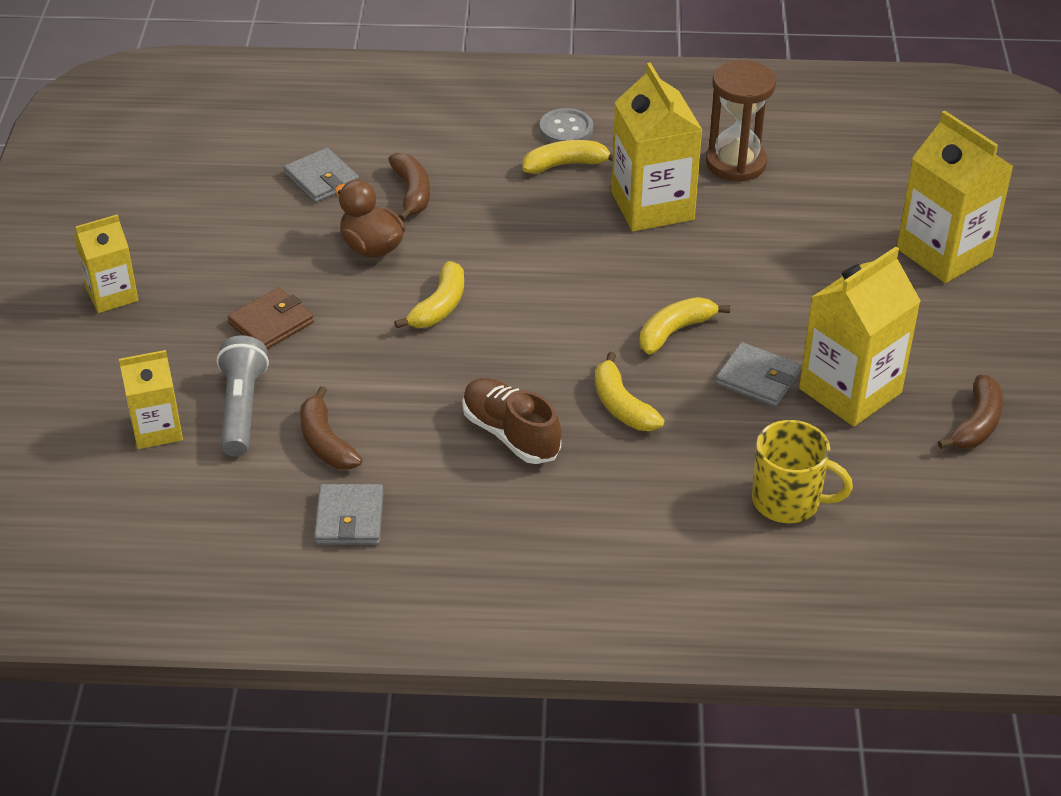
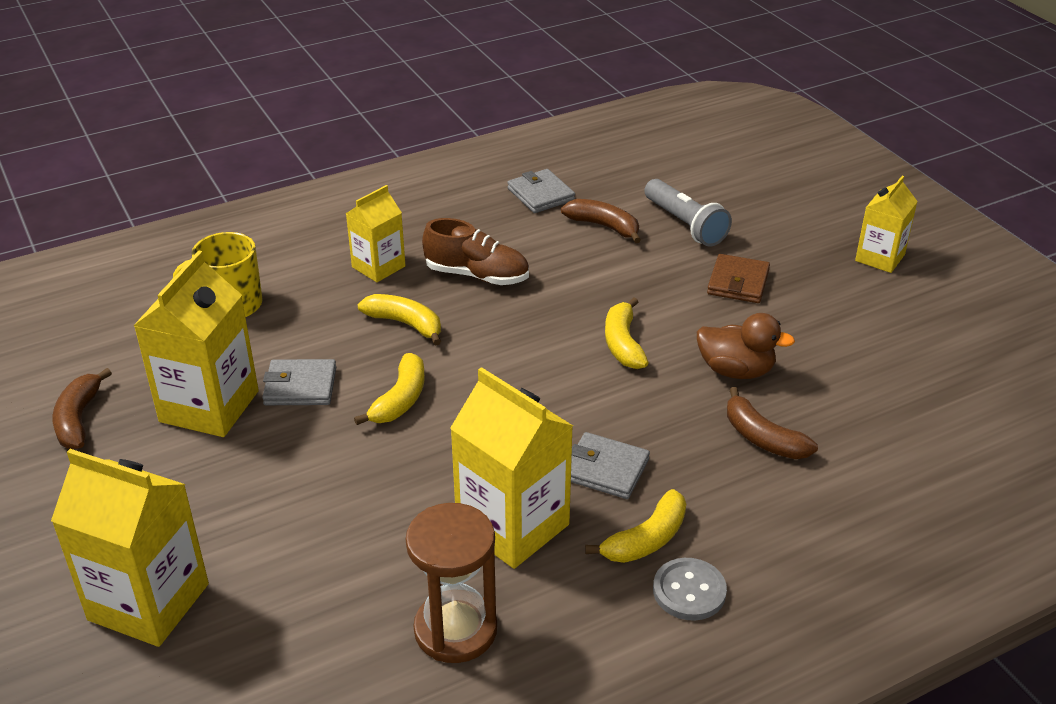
camera: 150 degrees right, 5 degrees down
(157, 429) = (724, 195): yellow carton -> yellow carton (378, 267)
(321, 179) = (860, 417): grey wallet -> grey wallet (605, 469)

